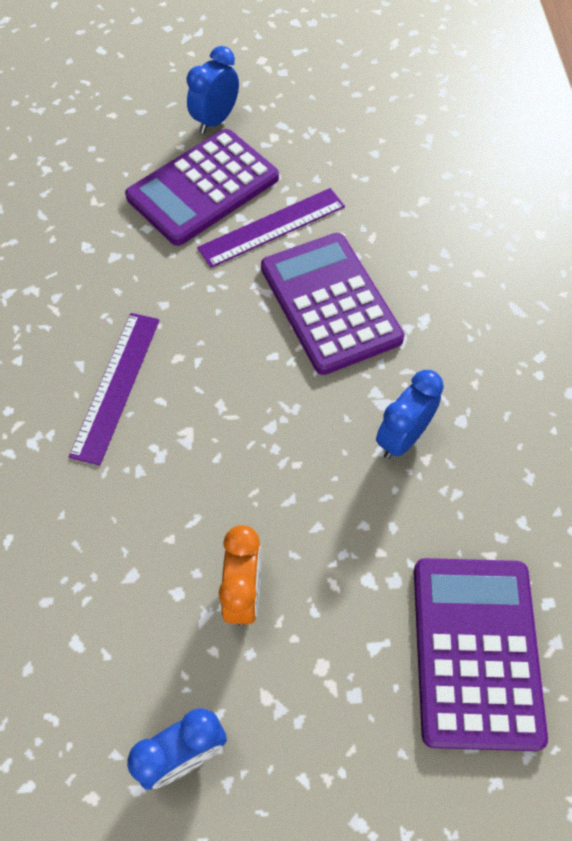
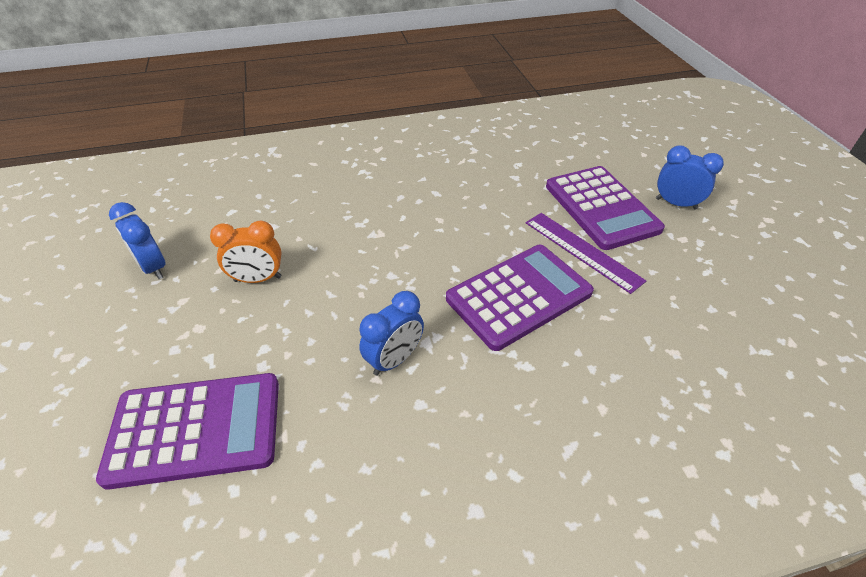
camera: 80 degrees right, 15 degrees down
(116, 385) = (410, 196): purple ruler -> none
(203, 188) = (601, 208): purple calculator -> purple calculator turned 150 degrees counterclockwise
(402, 438) = (394, 359): blue clock -> blue clock turned 105 degrees clockwise

